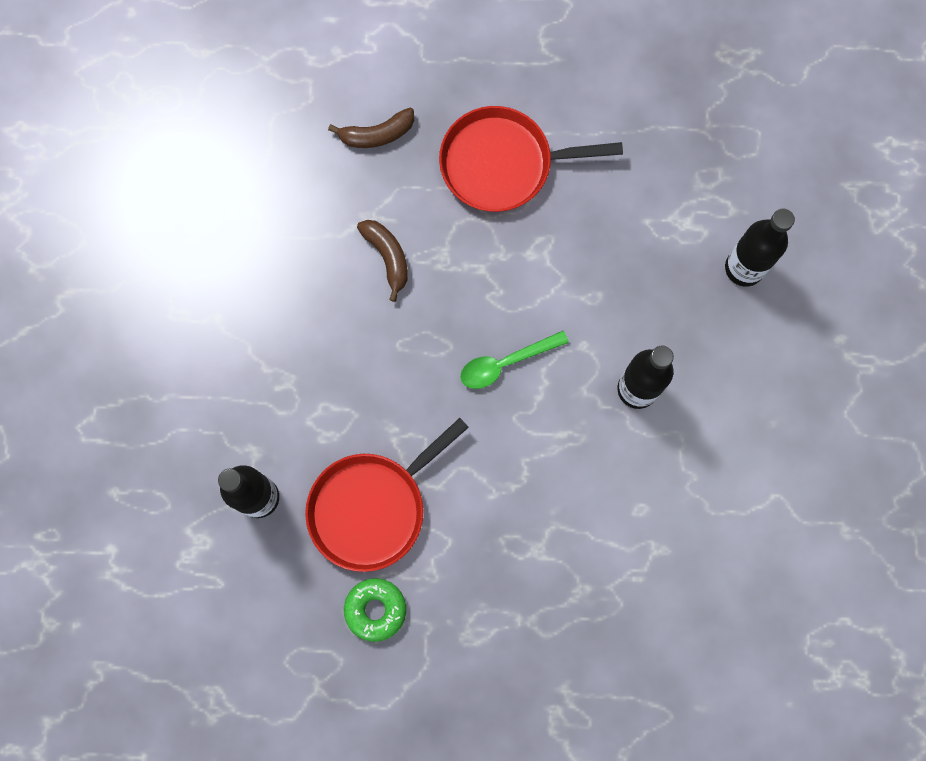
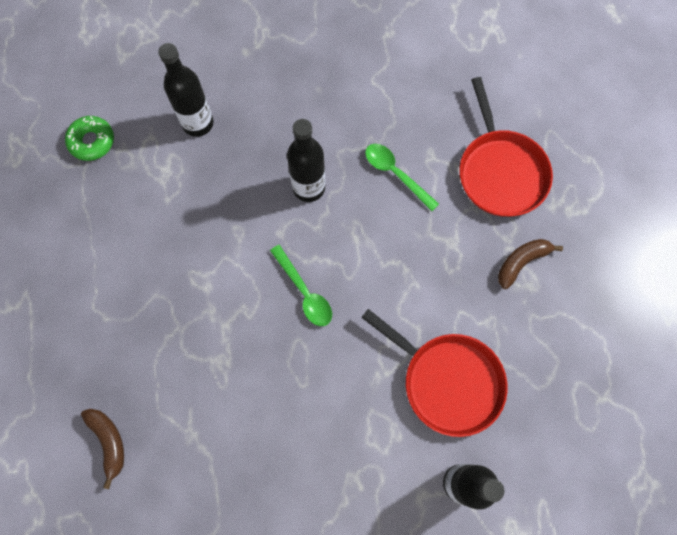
camera: 100 degrees left, 5 degrees down
(375, 609) = (530, 362): green donut -> green donut (92, 141)
(387, 257) = (225, 410): brown banana -> brown banana (521, 262)
(502, 164) = (127, 324): red pan -> red pan (500, 172)
(639, 499) = (396, 174): none -> green spoon

